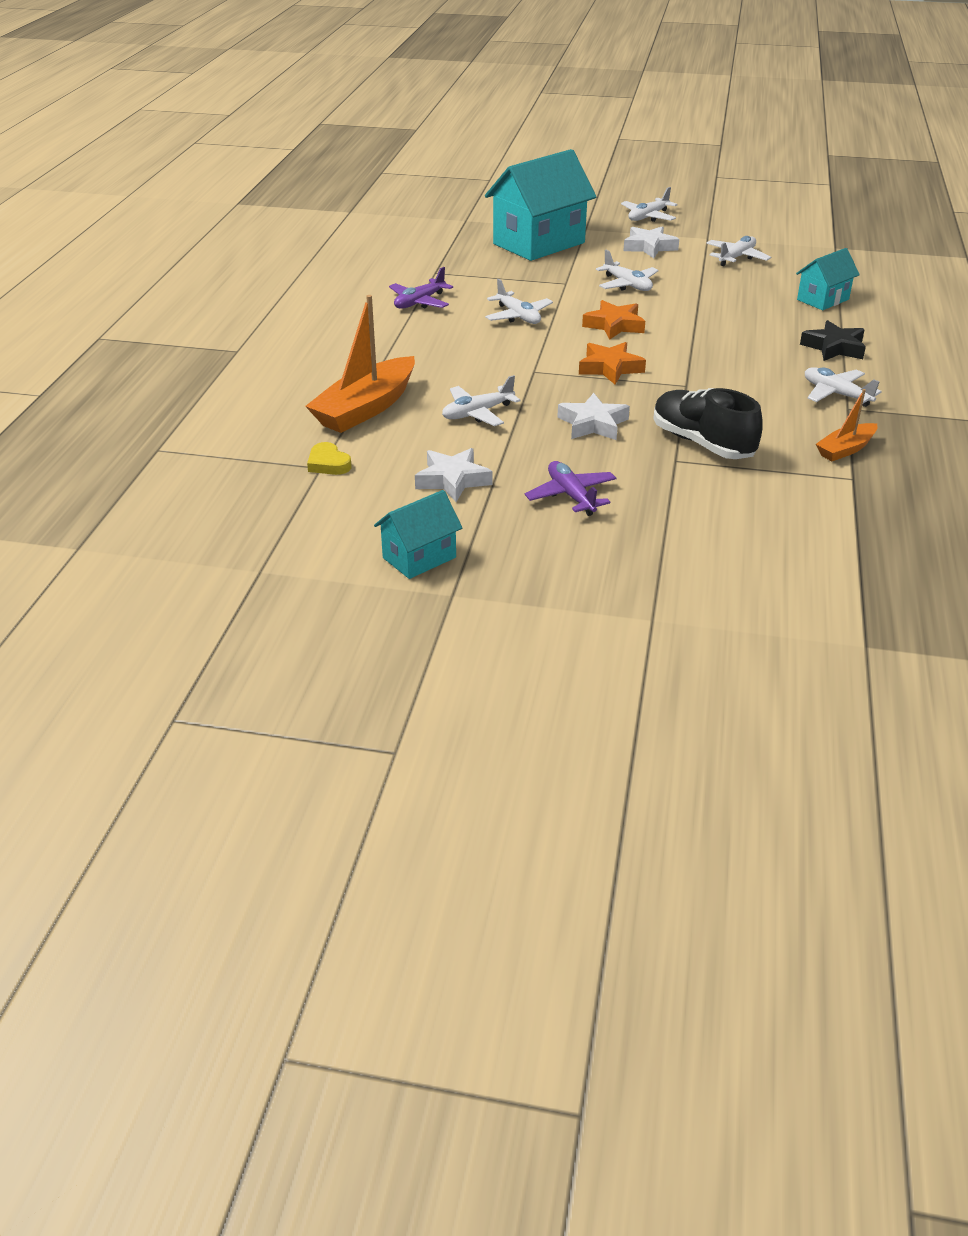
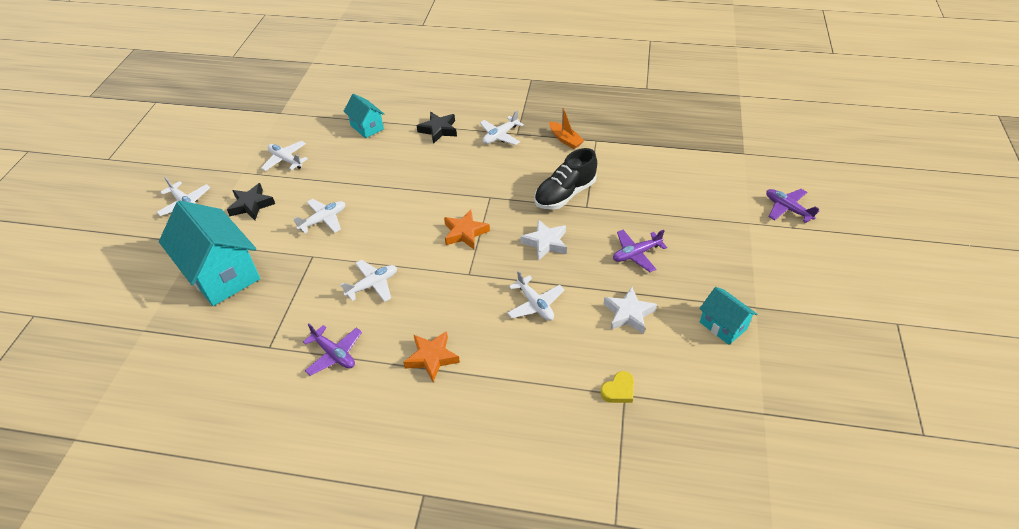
camera: 90 degrees left, 10 degrees up
(366, 408) = (532, 375): orange boat -> none
(614, 325) = (396, 229): orange star -> orange star (432, 358)
(649, 247) = (251, 205): white star -> black star
(697, 674) = (787, 209): none -> purple plane

